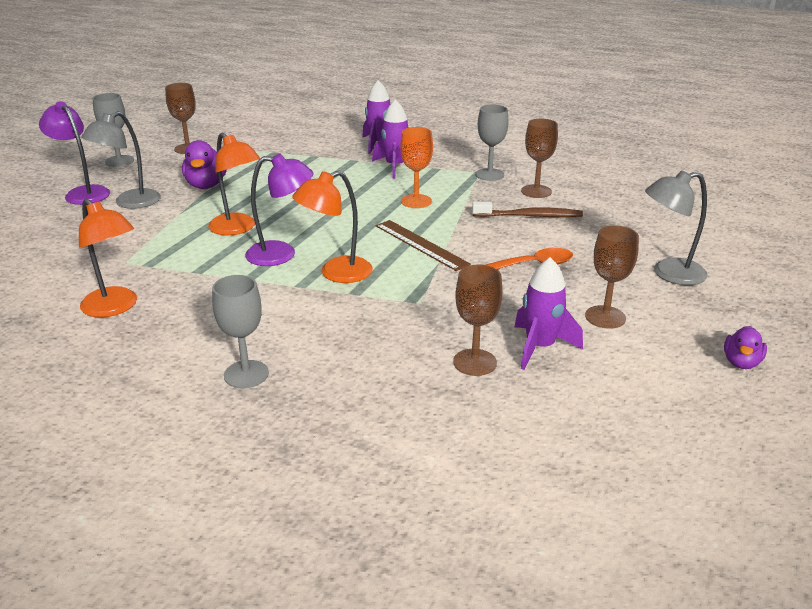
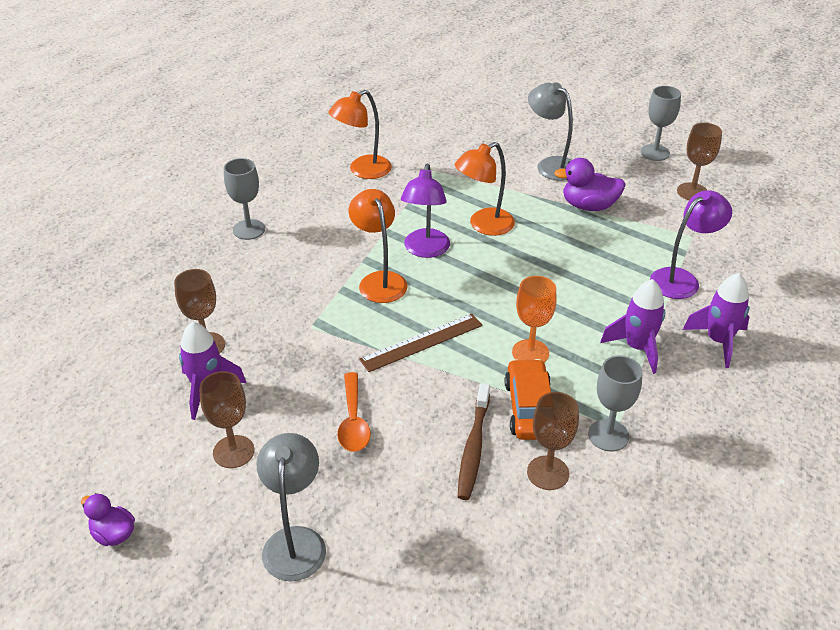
camera: 100 degrees right, 10 degrees up
(83, 193) = (576, 140): purple lamp -> purple lamp (681, 279)
(478, 199) = (529, 408): none -> orange car

